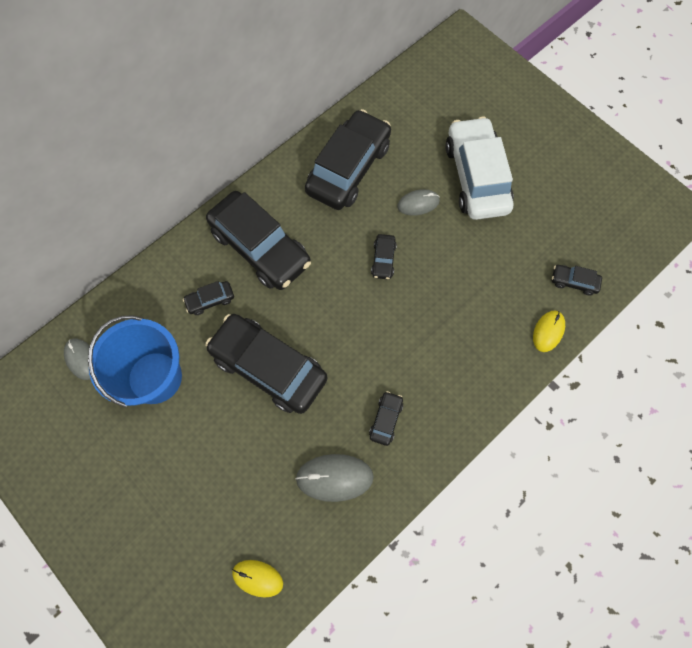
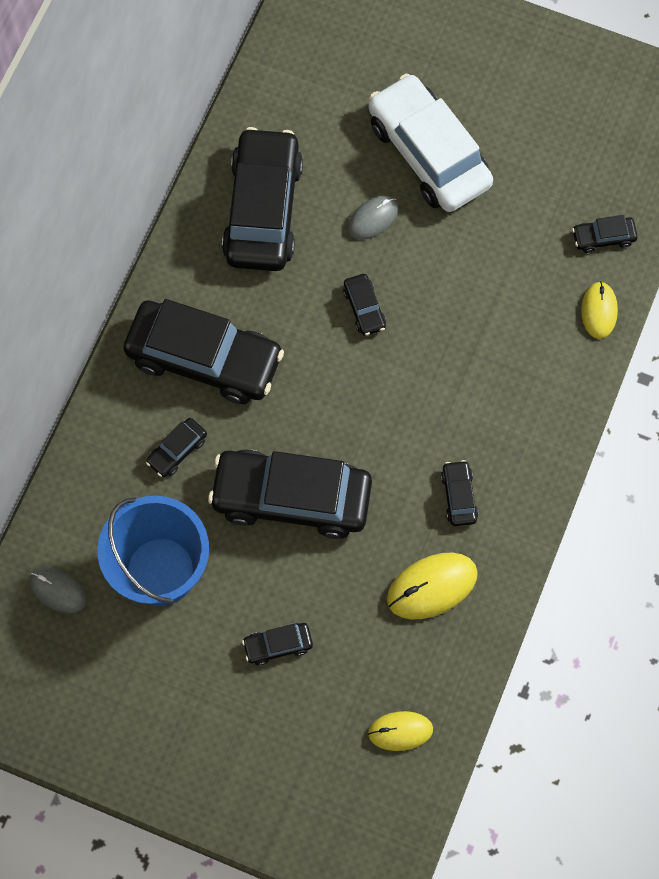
camera: 25 degrees left, 0 degrees up
(205, 469) = (278, 645): none -> black car
(334, 477) = (432, 587): grey mouse -> yellow mouse

